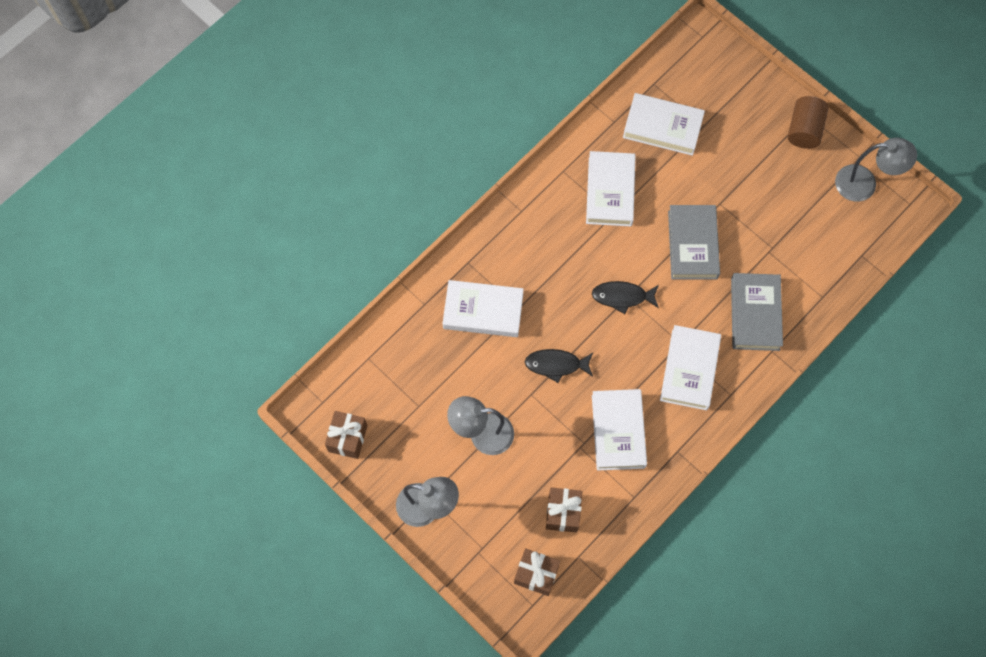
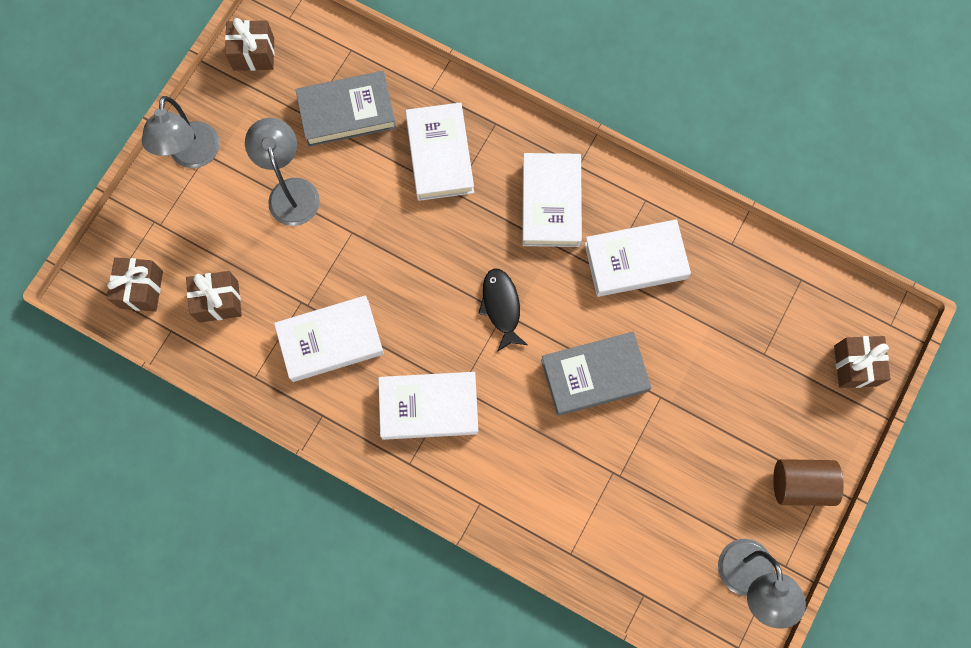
camera: 75 degrees right, 5 degrees up
(556, 365) = (395, 251): black fish -> none
(662, 127) = (743, 304): white book -> white book (551, 203)
(727, 69) = (855, 366): none -> brown gift
(755, 314) = (523, 472): grey book -> grey book (347, 112)

